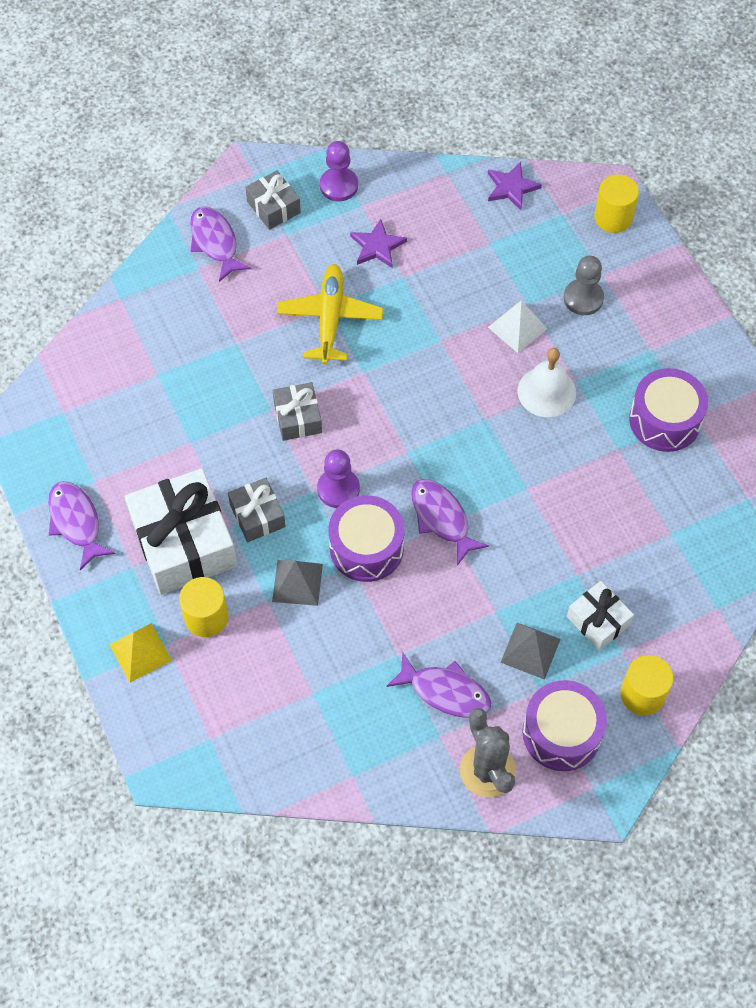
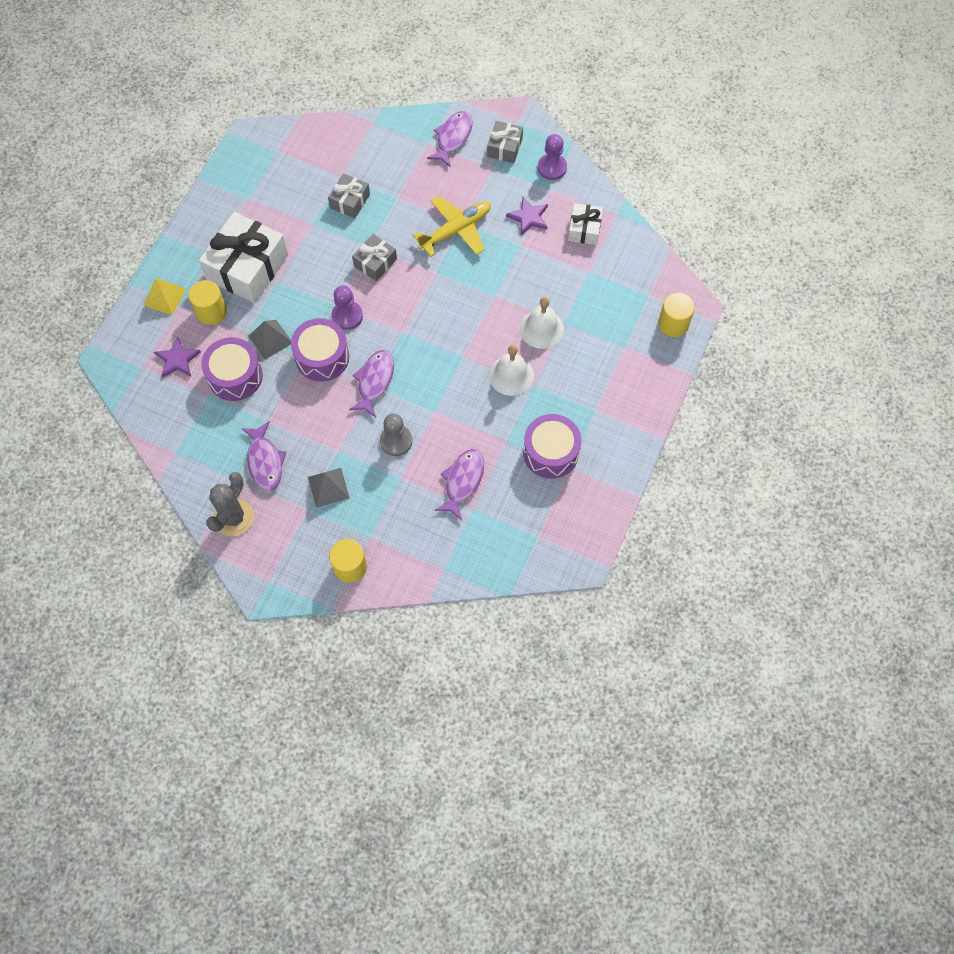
camera: 50 degrees right, 5 degrees up
(76, 522) = (216, 209): purple fish -> purple fish (462, 481)
(257, 515) = (295, 289): grey gift -> grey gift (350, 201)
(511, 187) = (640, 255): purple star -> purple star (177, 359)
(517, 328) = (541, 329): white pyramid -> white bell
(561, 733) = (289, 540): purple drum -> purple drum (235, 376)
(583, 298) = (596, 349): grey pawn -> grey pawn (396, 441)
(598, 621) = (378, 510): white gift -> white gift (584, 229)

